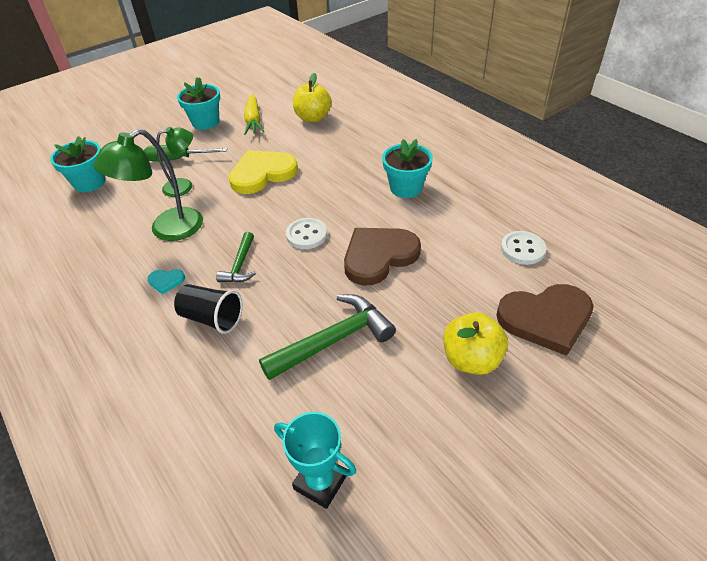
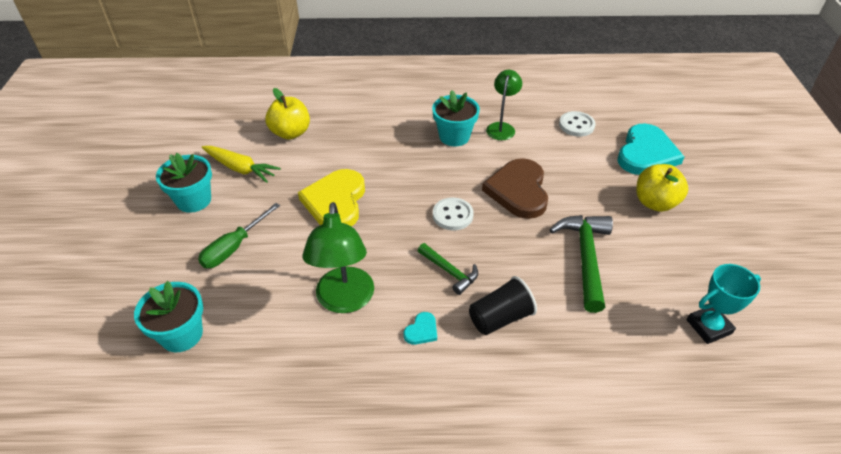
camera: 55 degrees left, 0 degrees up
(184, 186) = (288, 261): green lamp -> green lamp (501, 127)
(546, 319) = (646, 153): brown heart -> turquoise heart

